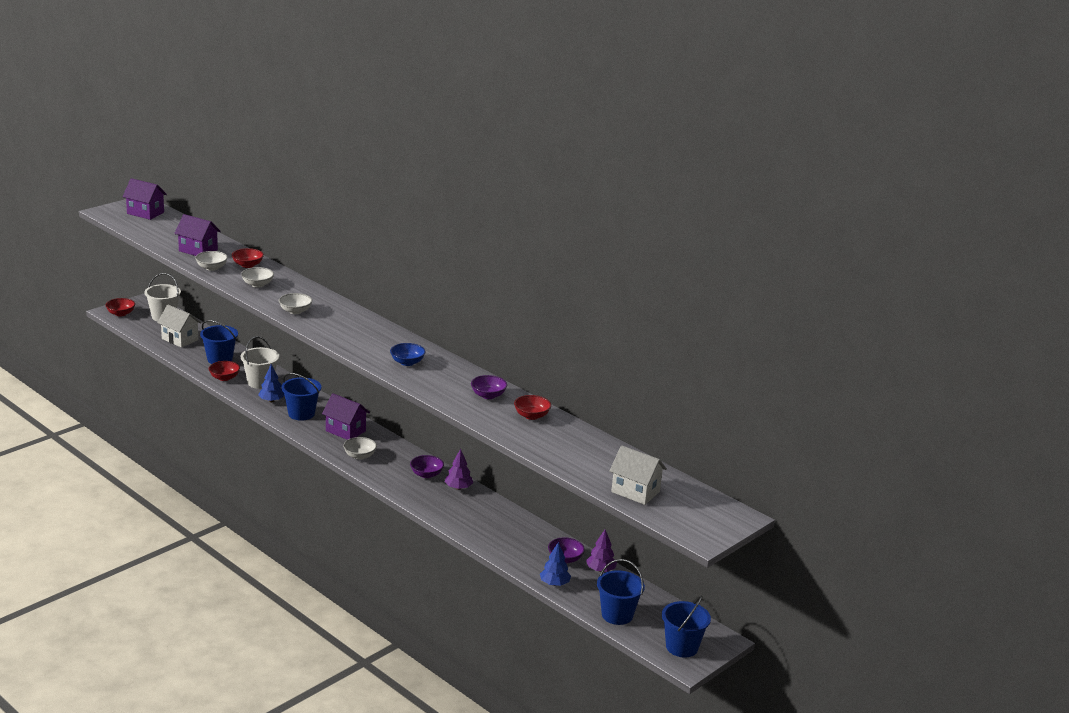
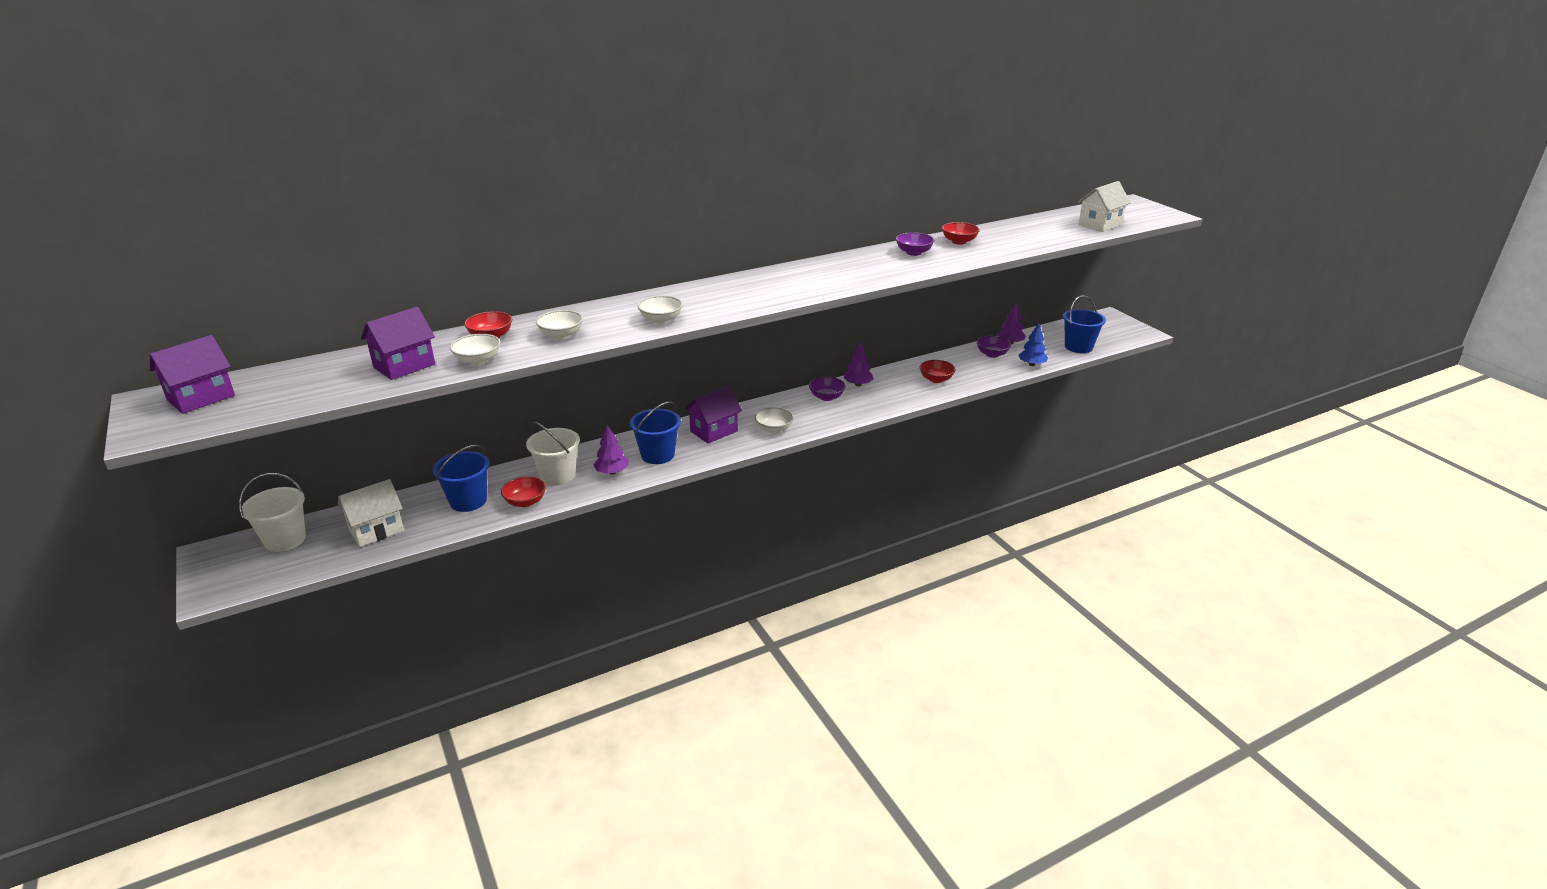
camera: 70 degrees left, 5 degrees up
(121, 314) = (230, 582): red bowl -> red bowl (936, 379)
(271, 400) = (612, 472): blue tree -> purple tree
(407, 362) = (828, 277): blue bowl -> none
(682, 647) = (1121, 331): blue bucket -> none

